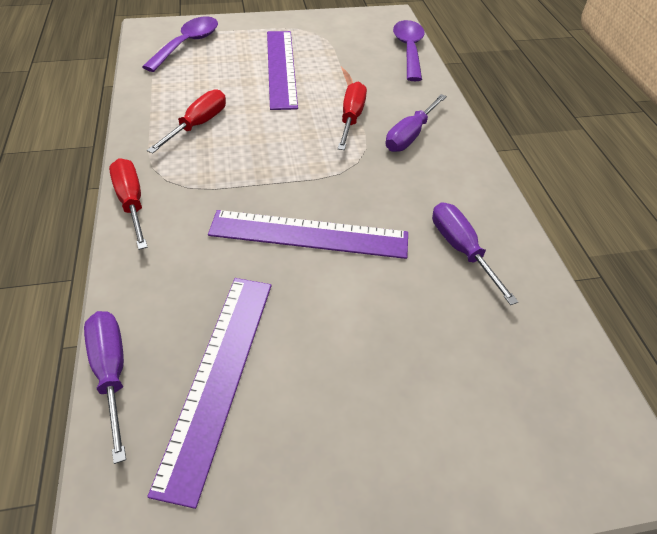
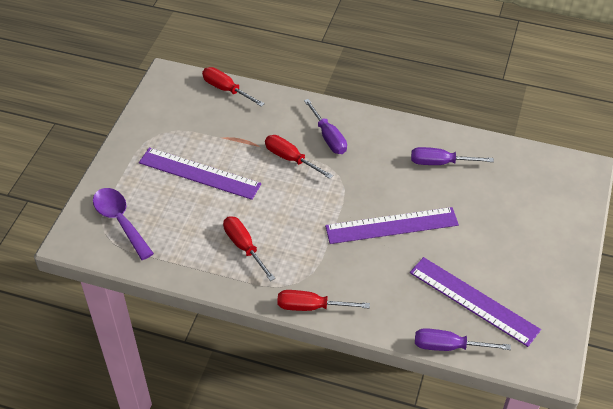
camera: 60 degrees left, 0 degrees up
(309, 234) = (391, 225): purple ruler -> purple ruler turned 45 degrees clockwise
(408, 50) = (226, 89): purple spoon -> red screwdriver

